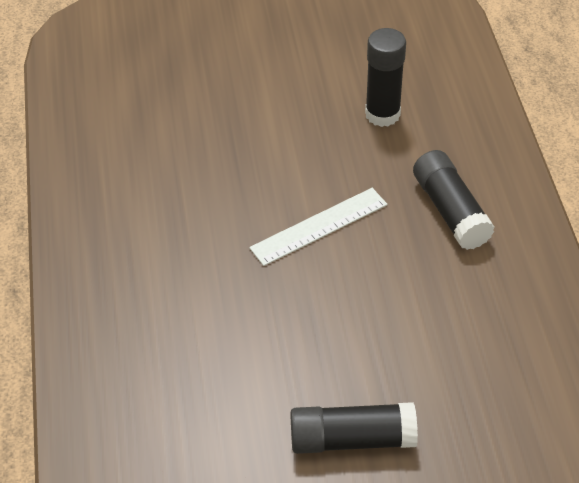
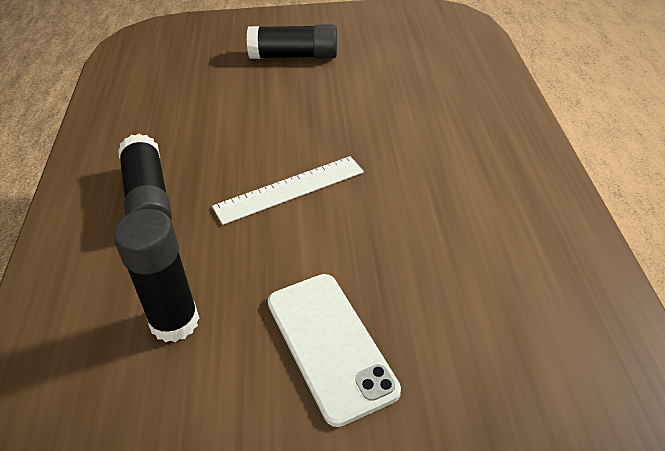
camera: 175 degrees left, 5 degrees down
(268, 106) = (330, 345): none -> white phone

